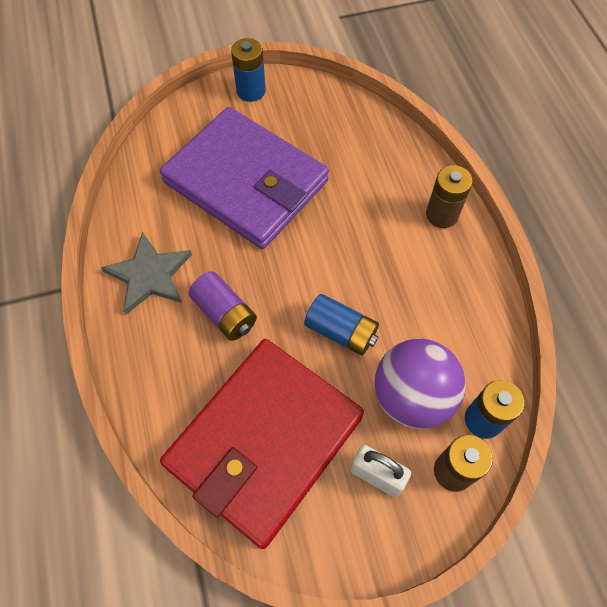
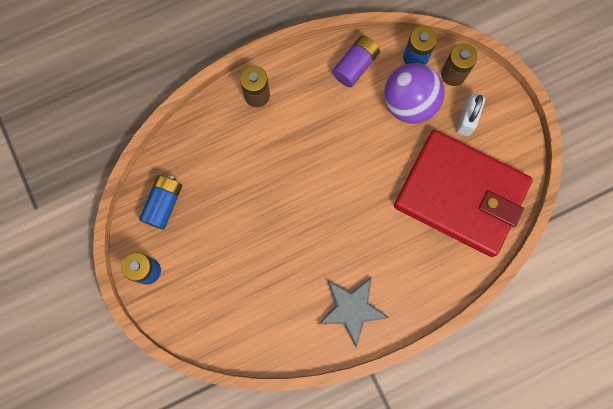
camera: 100 degrees left, 15 degrees up
(225, 313) = (373, 243): purple battery -> purple battery (355, 66)
(246, 182) = (250, 253): purple wallet -> none
(341, 331) = (371, 157): blue battery -> blue battery (163, 204)

